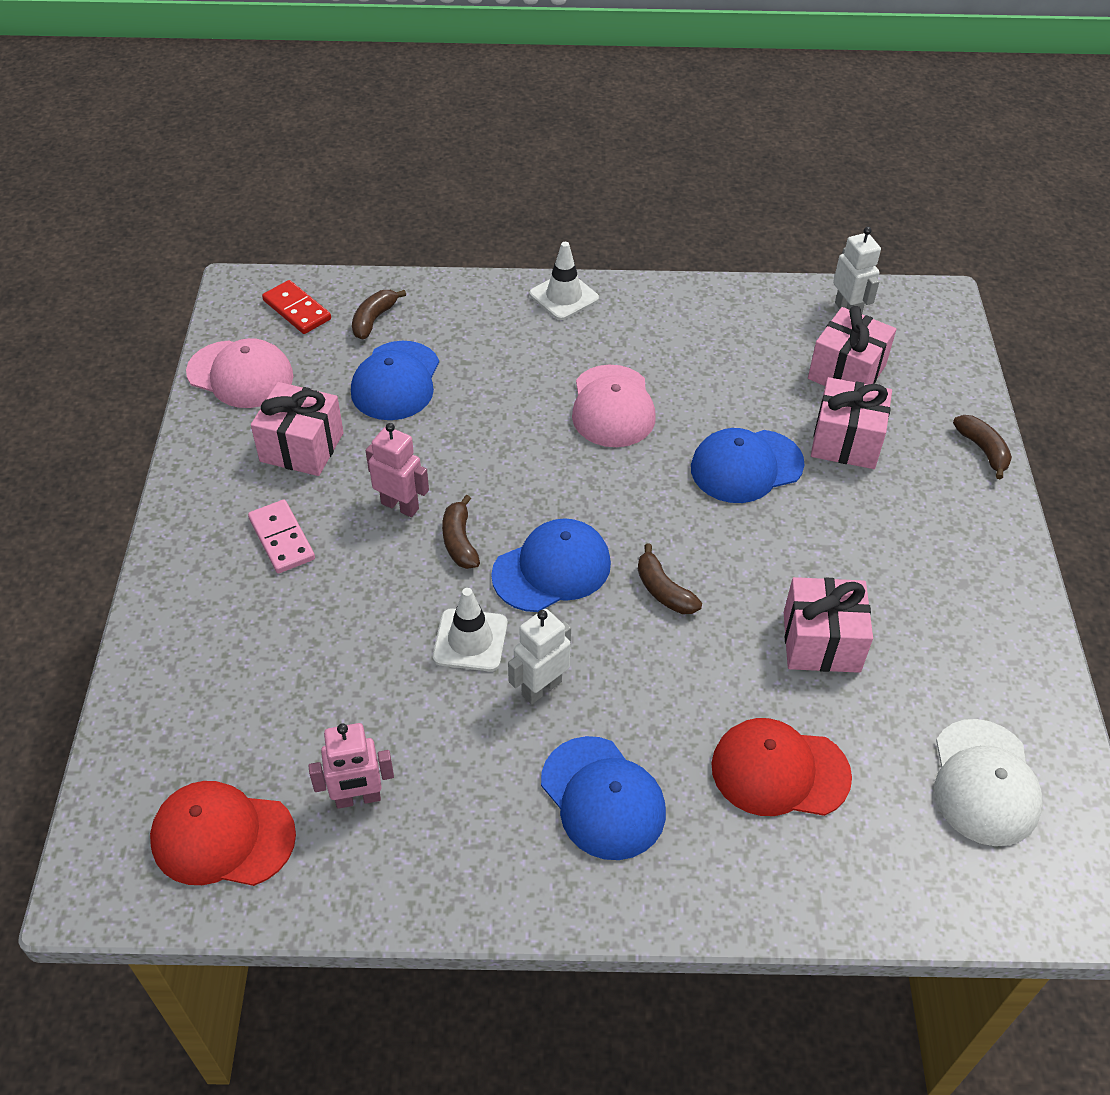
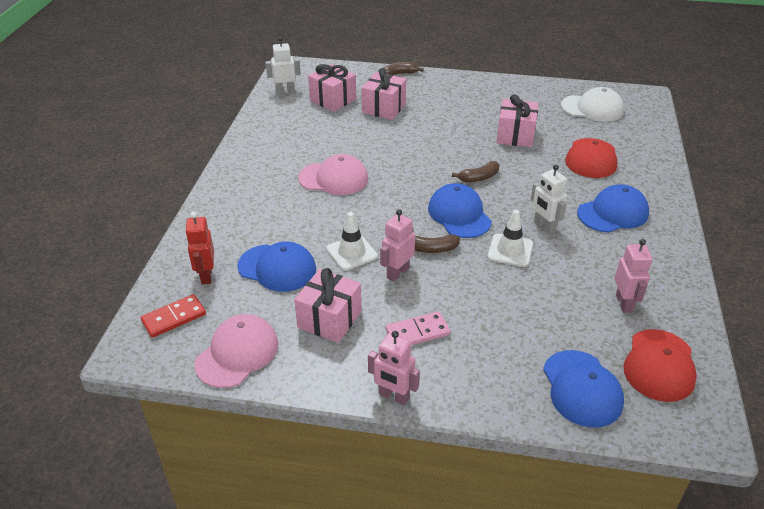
camera: 80 degrees left, 10 degrees down
(170, 525) = (393, 396): none -> pink robot
(374, 320) = (206, 275): brown banana -> red robot
(564, 296) = (224, 186): white traffic cone -> white traffic cone (352, 253)
(746, 466) = (394, 140): blue cap -> blue cap (582, 388)

